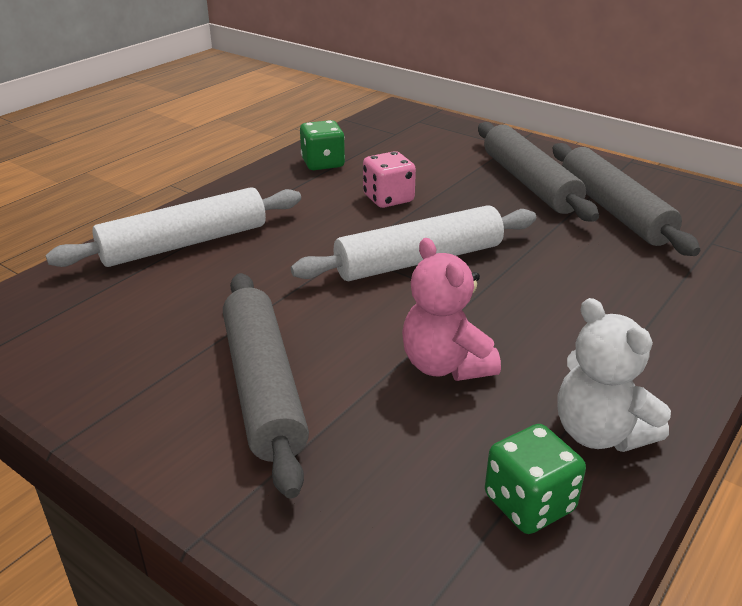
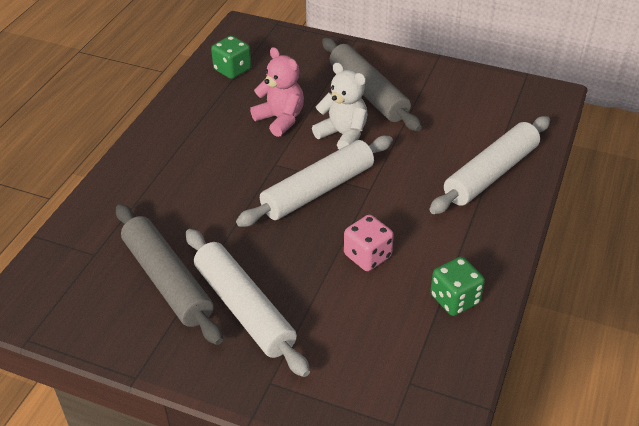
camera: 165 degrees right, 10 degrees up
(529, 183) = (244, 308): grey rolling pin -> white rolling pin
(599, 433) = (200, 100): white teddy bear -> white teddy bear (343, 135)

